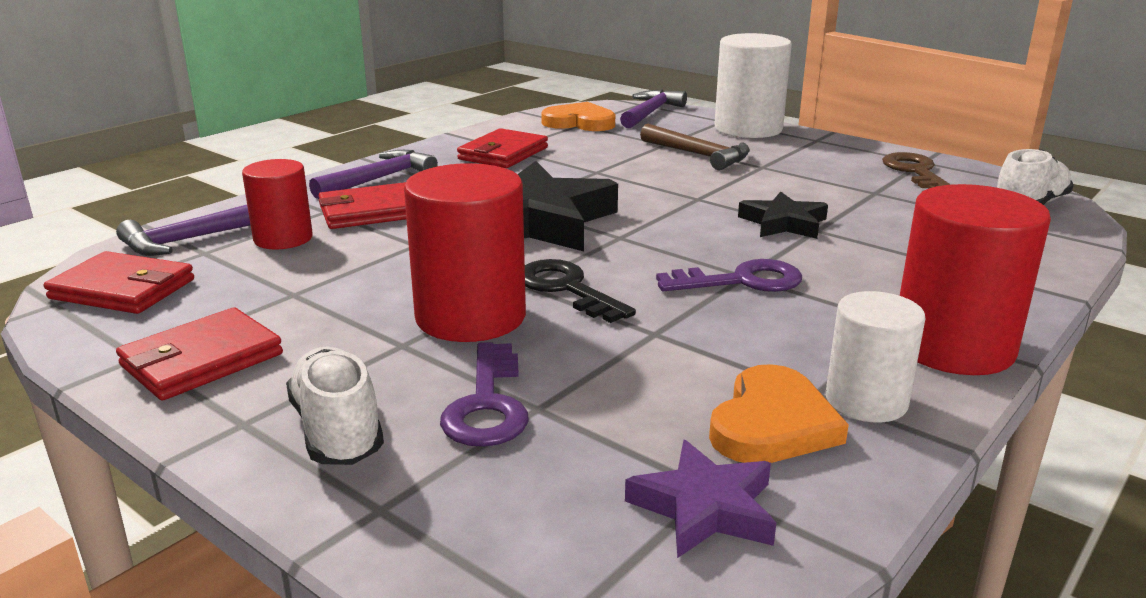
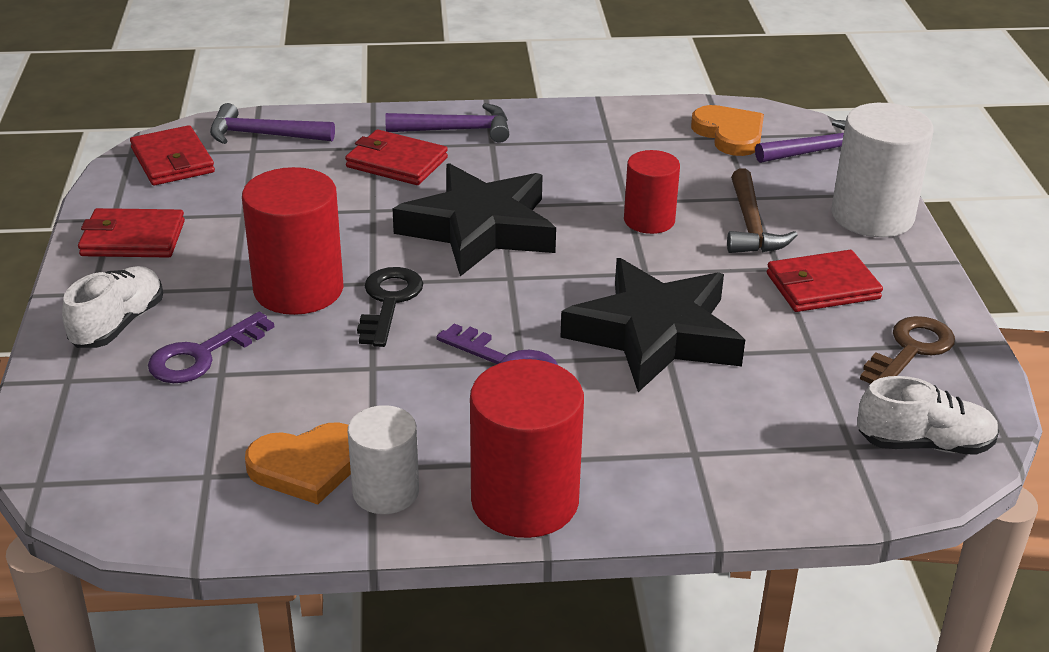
camera: 45 degrees right, 10 degrees up
(283, 239) = (308, 161): red cylinder -> red cylinder (649, 220)
(503, 153) = (593, 144): red wallet -> red wallet (822, 286)
(704, 508) = (183, 482): purple star -> none
(783, 223) = (655, 334): black star -> black star, size x1.96

